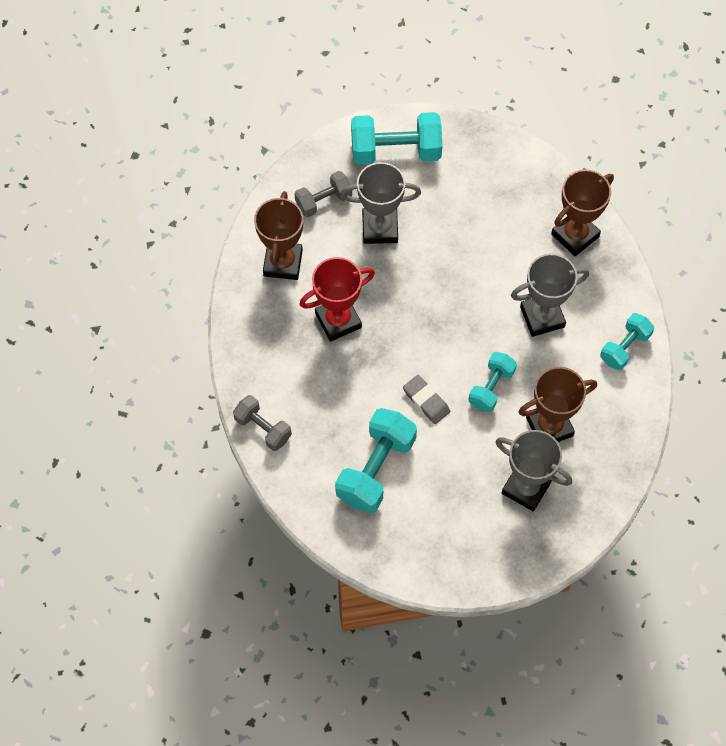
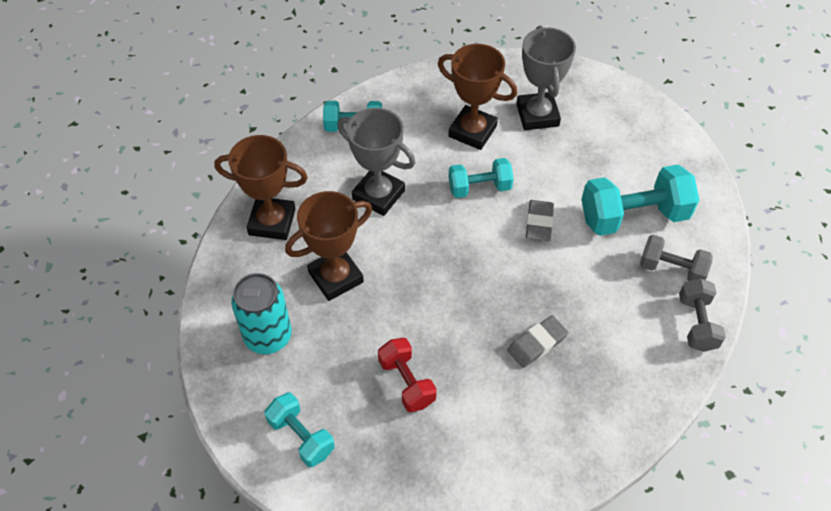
camera: 130 degrees left, 10 degrees down
(283, 263) = (528, 441): brown trophy -> brown trophy (336, 277)
(323, 201) = (423, 460): grey dumbbell -> grey dumbbell (671, 269)
(338, 320) = (537, 343): red trophy -> grey eraser
(380, 228) = (407, 382): grey trophy -> red dumbbell
(395, 151) = (301, 436): turquoise dumbbell -> turquoise dumbbell, size x0.60
(481, 176) = (268, 336): none -> turquoise can

